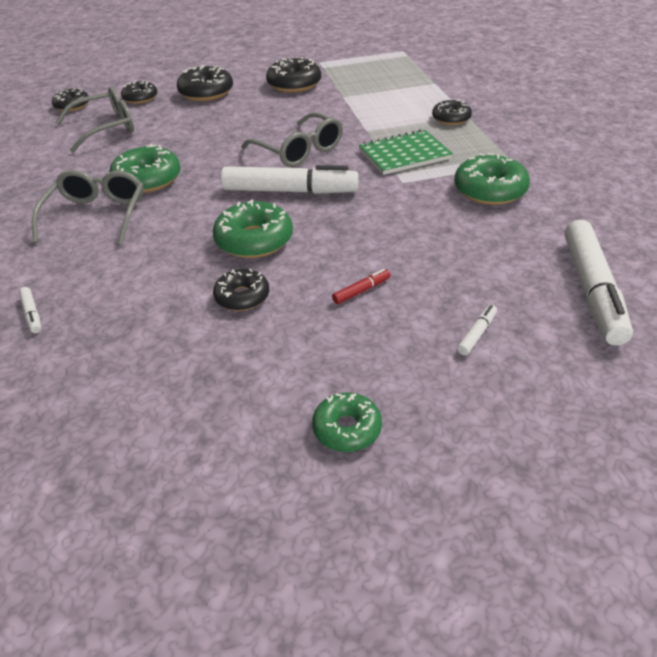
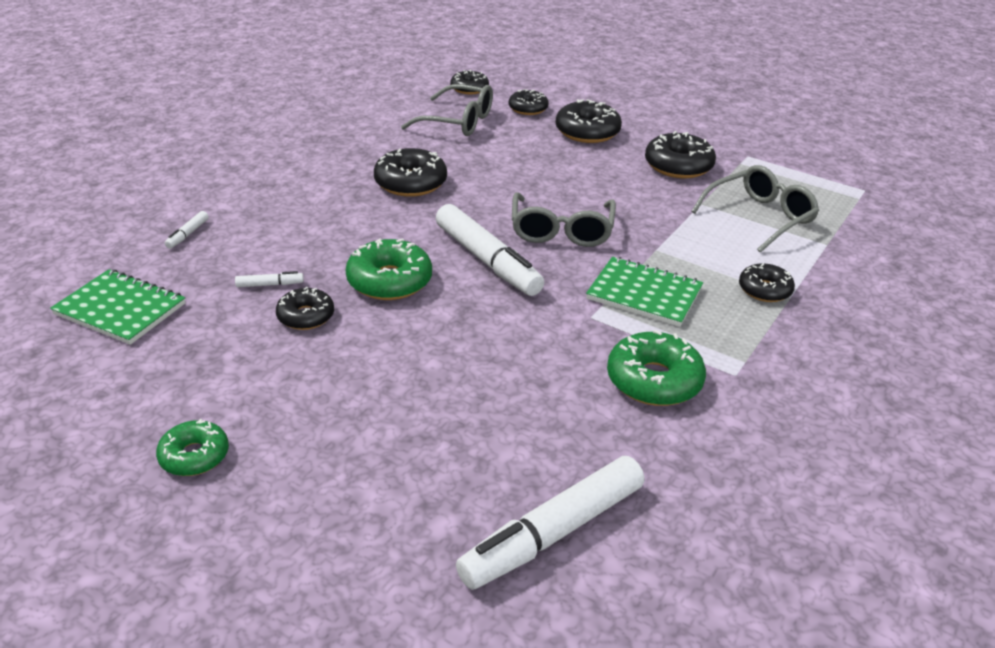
camera: 45 degrees right, 5 degrees down
(83, 399) = (120, 309): none -> green notebook
(96, 216) = (332, 190): grey glasses -> grey glasses (759, 217)
(147, 179) = (410, 183): green donut -> black donut
(361, 291) = (383, 376): red marker -> none
(477, 334) = (392, 478): white marker -> white marker (270, 285)

